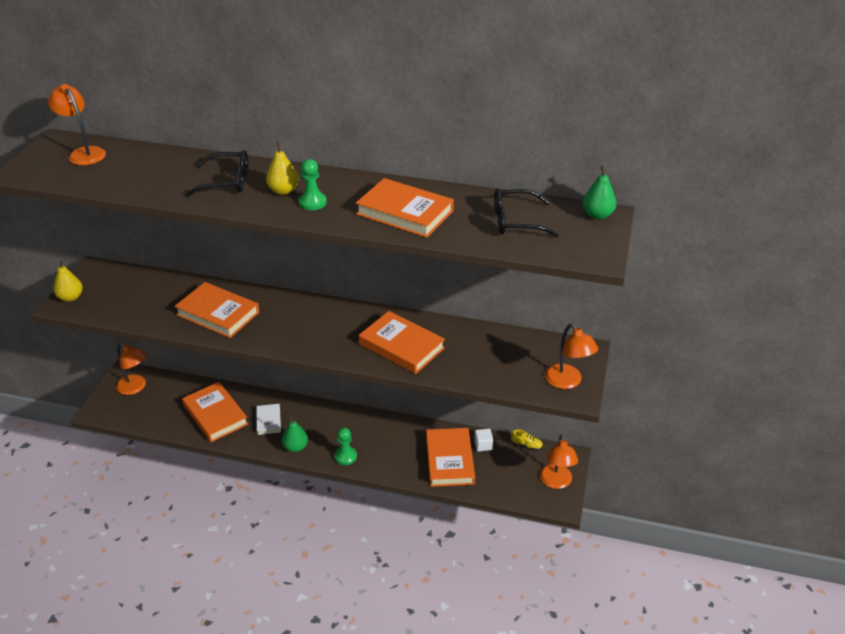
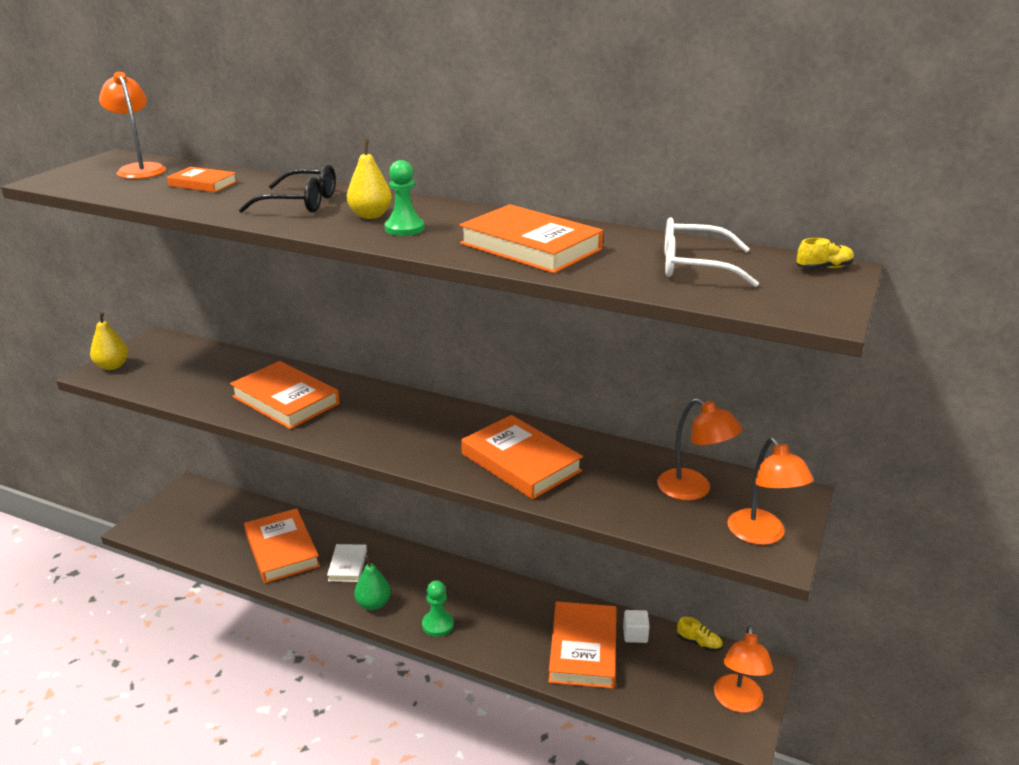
camera: 10 degrees right, 10 degrees down
(135, 387) = (195, 505): orange lamp -> orange lamp (693, 490)
(143, 166) = (203, 184): none -> orange book
(516, 221) = (694, 266): black glasses -> white glasses
(597, 215) = (823, 268): green pear -> yellow shoe

